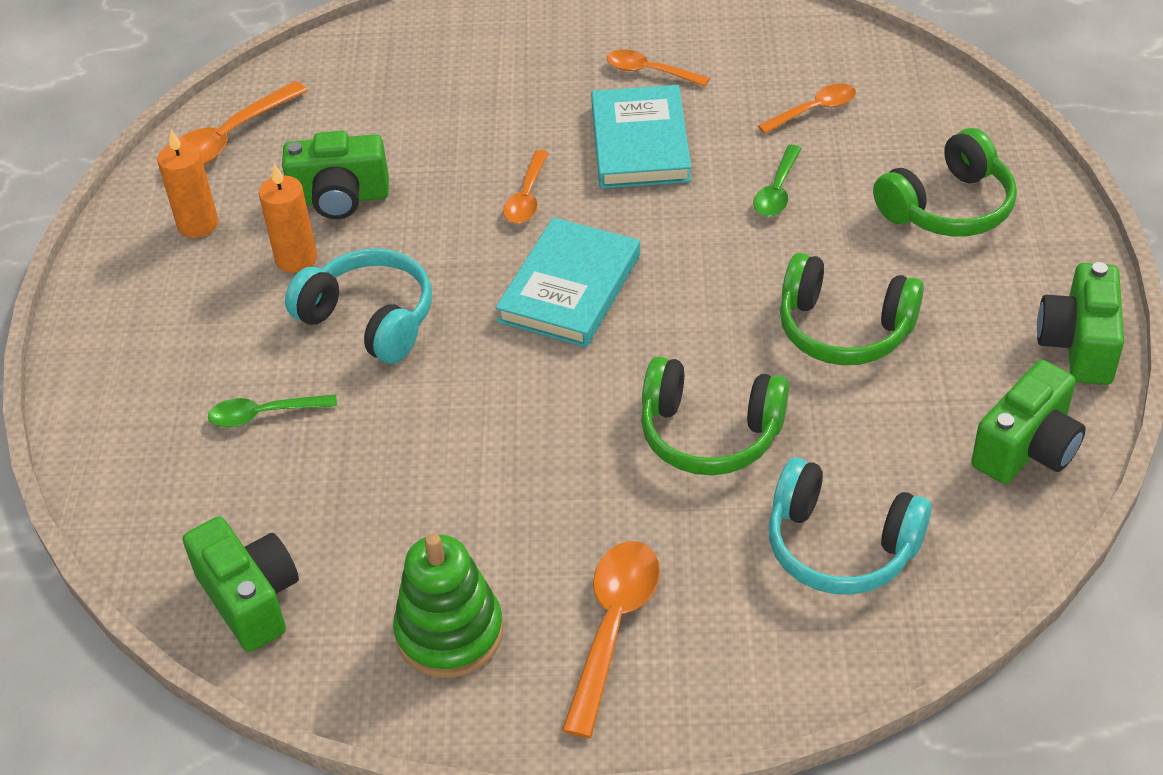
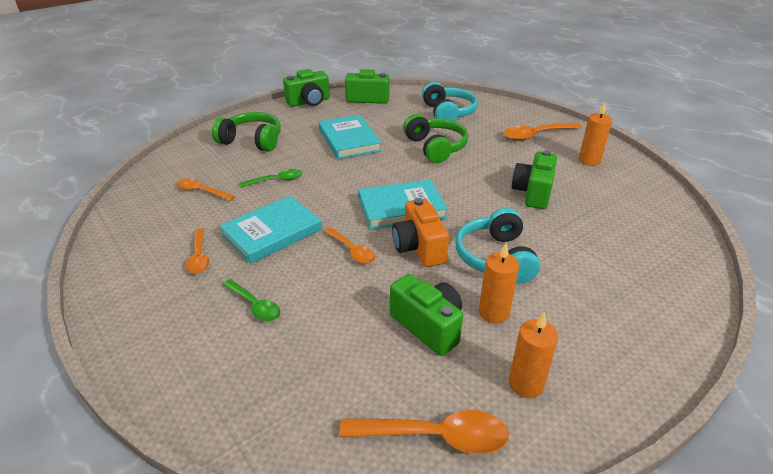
camera: 130 degrees left, 10 degrees down
(251, 599) = (656, 207): green camera -> green camera (533, 193)
(264, 414) = (590, 257): green spoon -> green spoon (255, 305)
(449, 633) = (589, 161): green stacking toy -> orange candle
(467, 259) = (419, 248): none -> orange camera
(527, 197) = (352, 251): orange spoon -> orange spoon turned 75 degrees clockwise
(844, 329) = (349, 140): green headphones -> turquoise book

